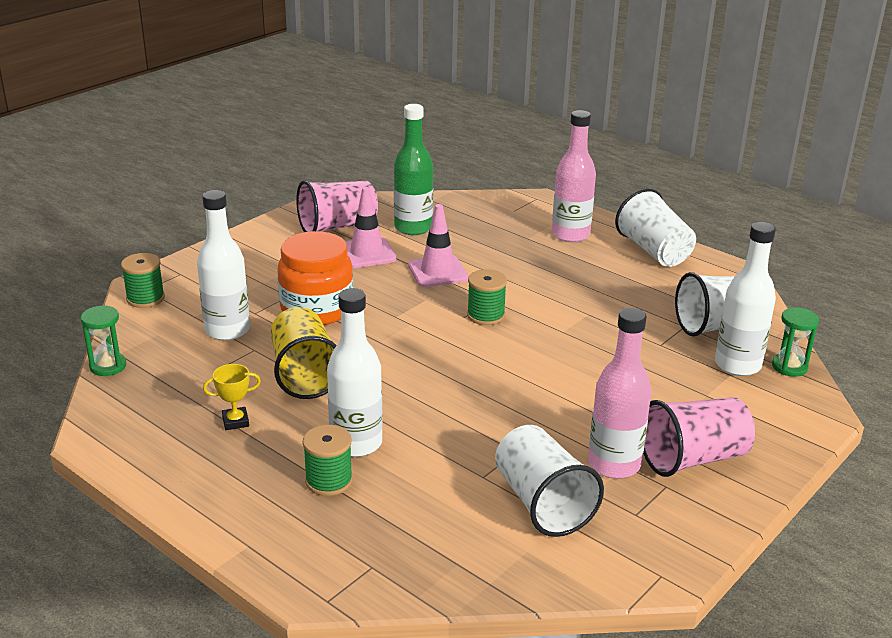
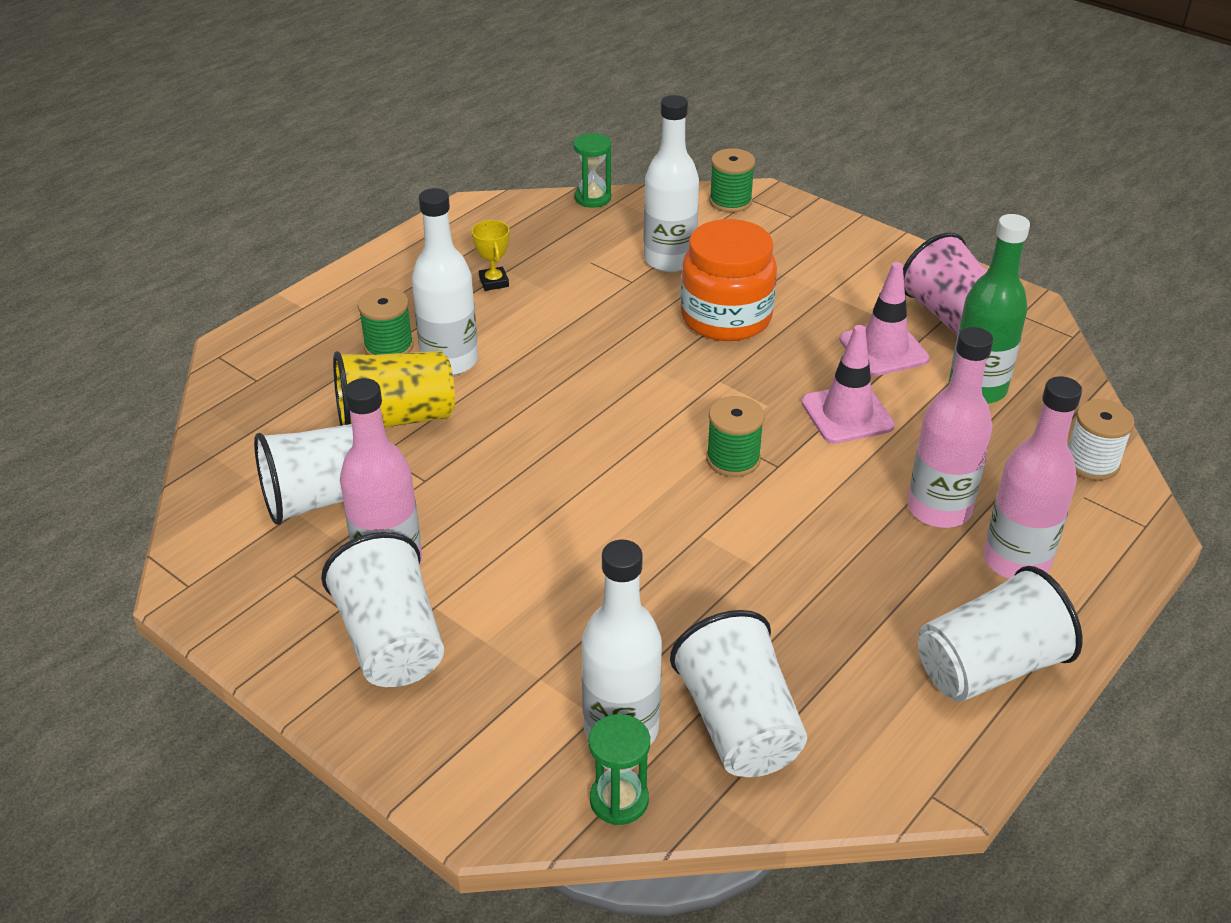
camera: 90 degrees right, 10 degrees up
(304, 374) = (582, 318): yellow cup -> yellow cup (395, 419)
(484, 204) = (1091, 463): none -> white spool
(529, 251) = (939, 509): none -> pink bottle
(693, 459) = (391, 641): pink cup -> white cup

